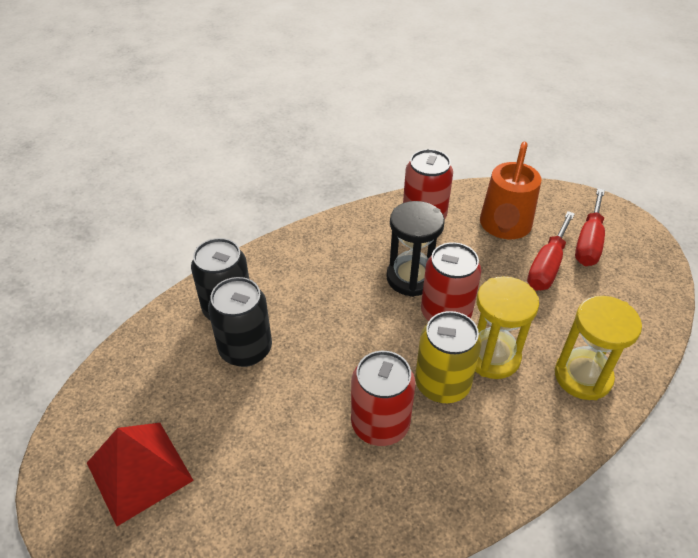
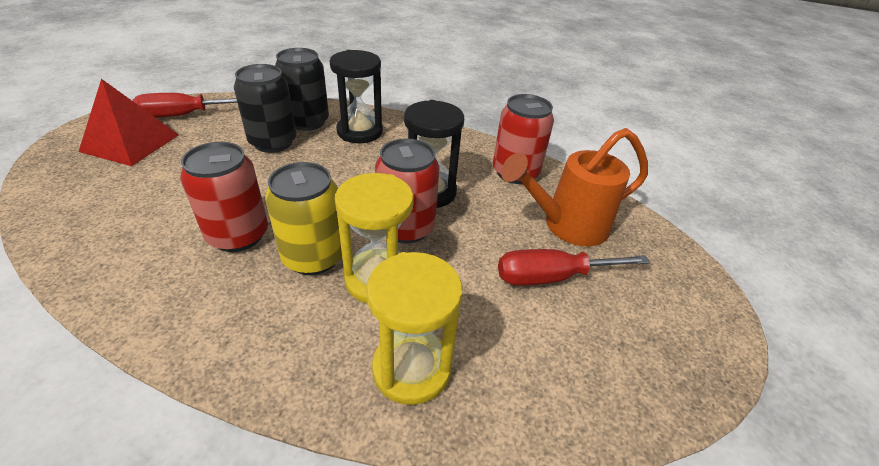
camera: 50 degrees right, 5 degrees down
(281, 279) = (360, 132): none -> black hourglass
(588, 242) = (633, 300): red screwdriver -> red screwdriver (184, 115)

